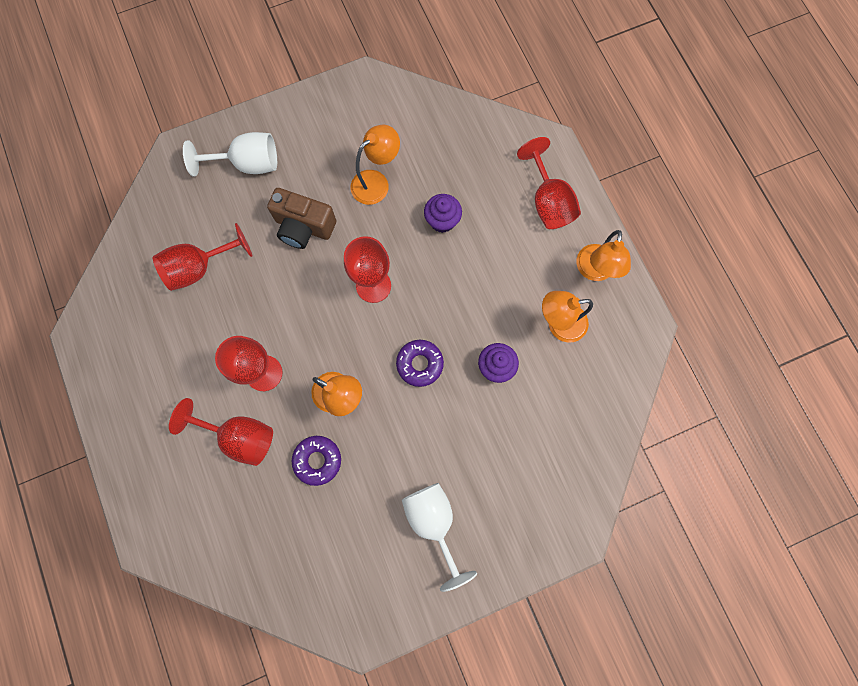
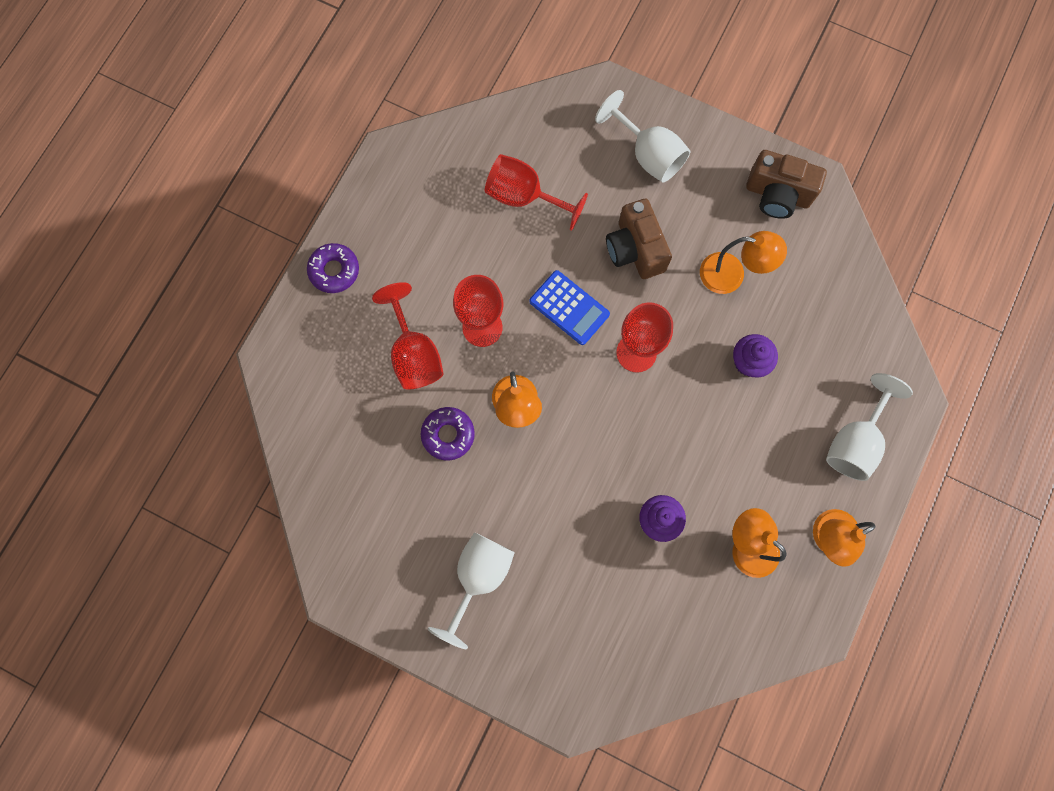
camera: 50 degrees right, 0 degrees up
(304, 303) = (569, 308): none -> blue calculator
(350, 109) = (777, 195): none -> brown camera
(420, 364) = (602, 451): purple donut -> purple donut (334, 270)
(548, 201) = (854, 441): red goblet -> white goblet

